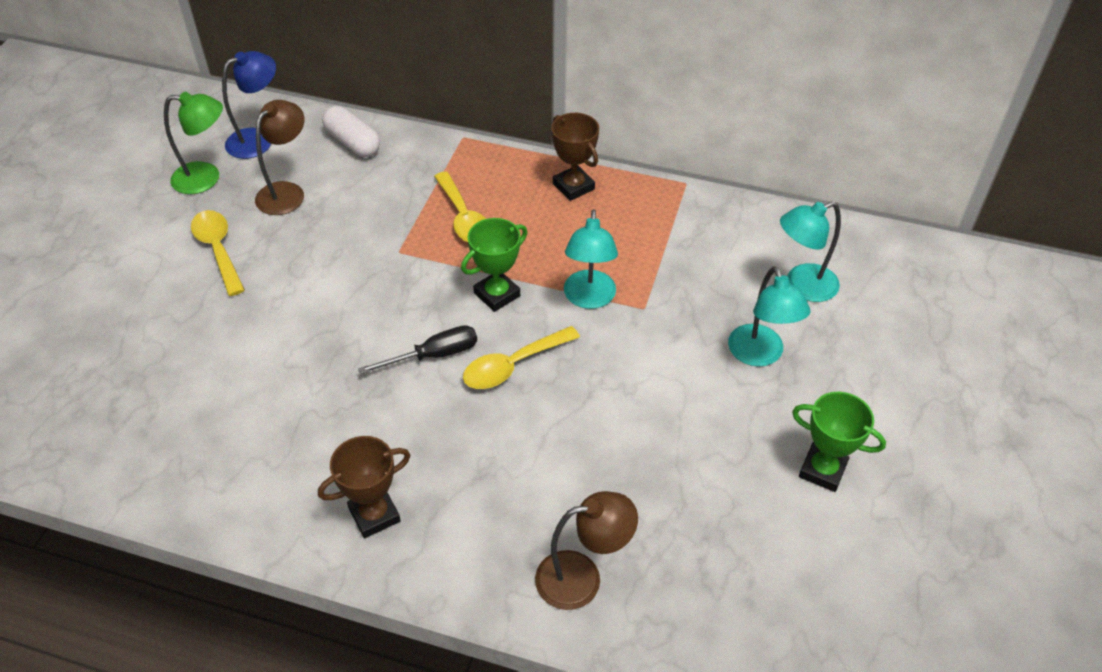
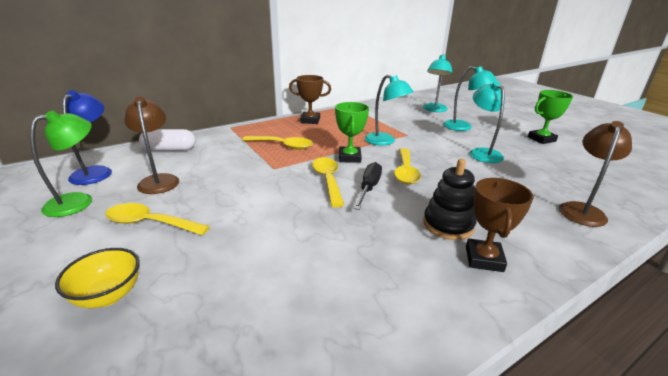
camera: 50 degrees left, 20 degrees down
(123, 306) = (108, 295): none -> yellow bowl
(416, 460) = (448, 225): none -> black stacking toy
(417, 311) = (328, 180): none -> yellow spoon
(669, 417) = (482, 153): none -> turquoise lamp

